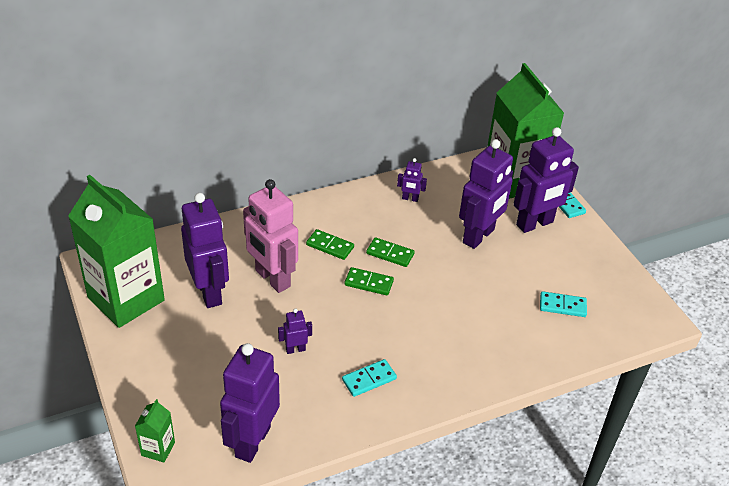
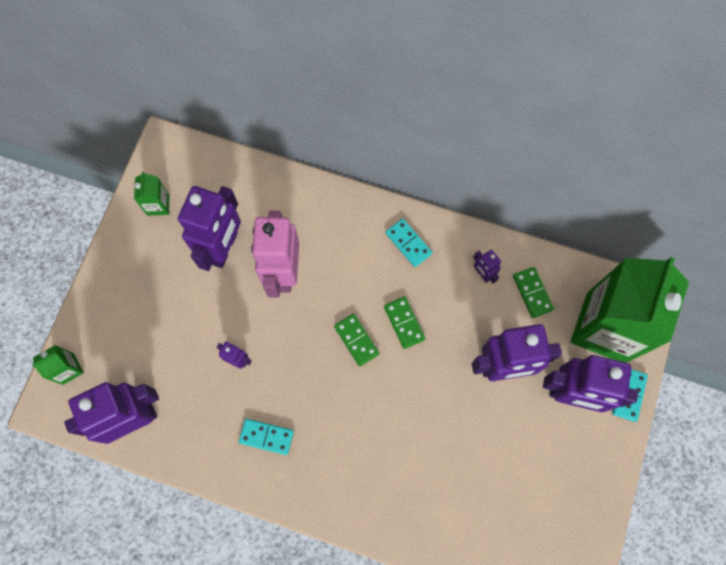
camera: 45 degrees right, 30 degrees up
(126, 299) = (158, 205): green carton -> green carton, size x0.40
(330, 246) = (361, 274): green domino -> green domino (532, 293)
(562, 306) = (500, 503): turquoise domino -> turquoise domino (408, 243)

